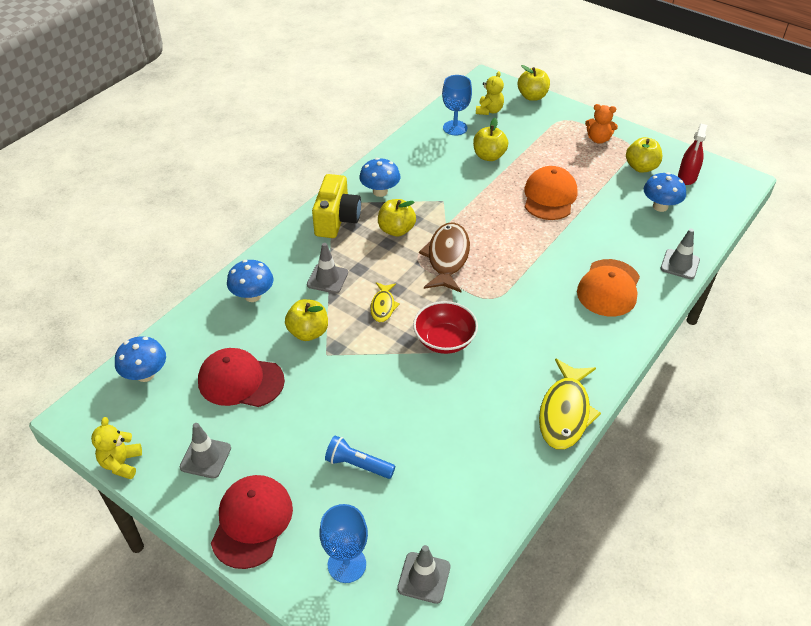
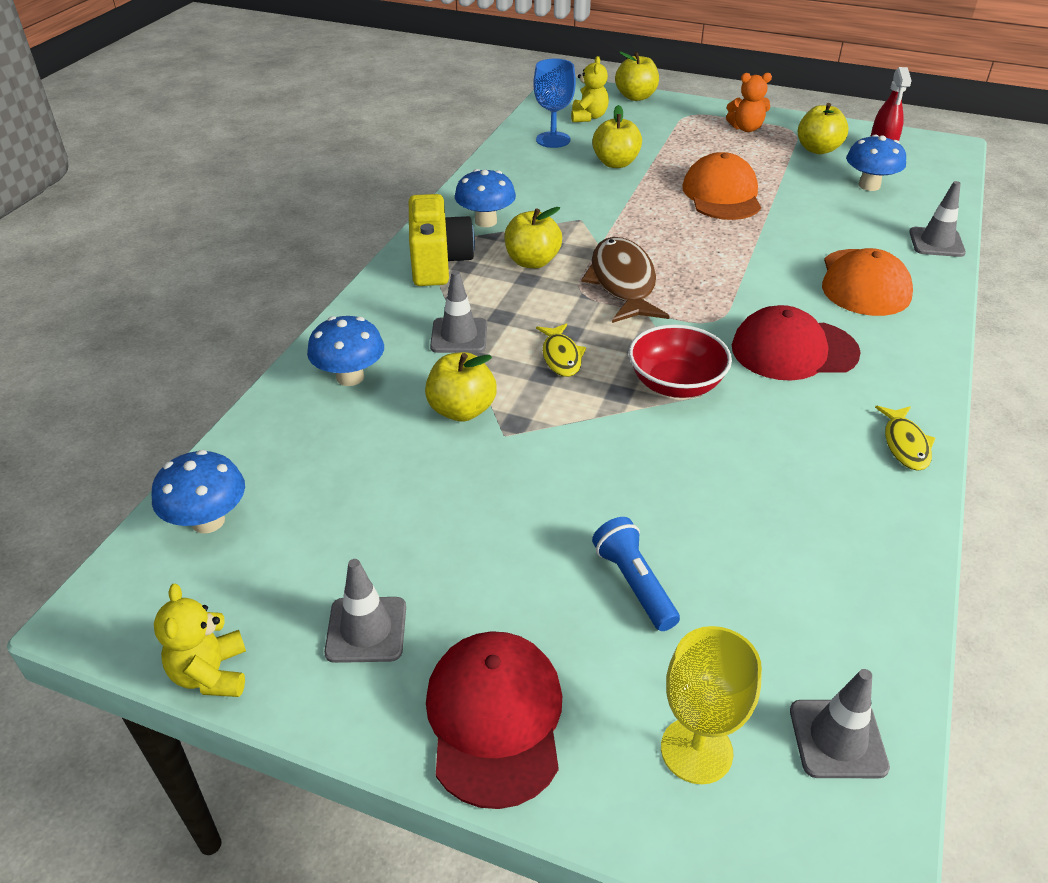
camera: 15 degrees left, 5 degrees down
(240, 381) = (380, 499): red cap -> red cap (794, 350)
(347, 564) = (696, 750): blue goblet -> yellow goblet
(358, 465) = (634, 584): blue flashlight -> blue flashlight turned 60 degrees clockwise
(565, 412) = (905, 444): yellow fish -> yellow fish, size x0.54

